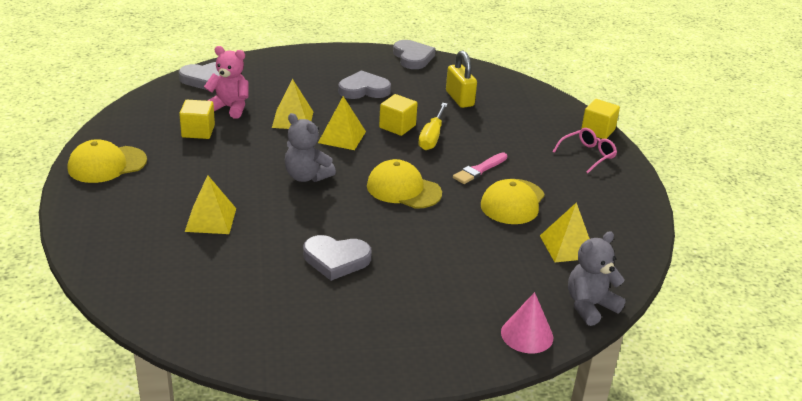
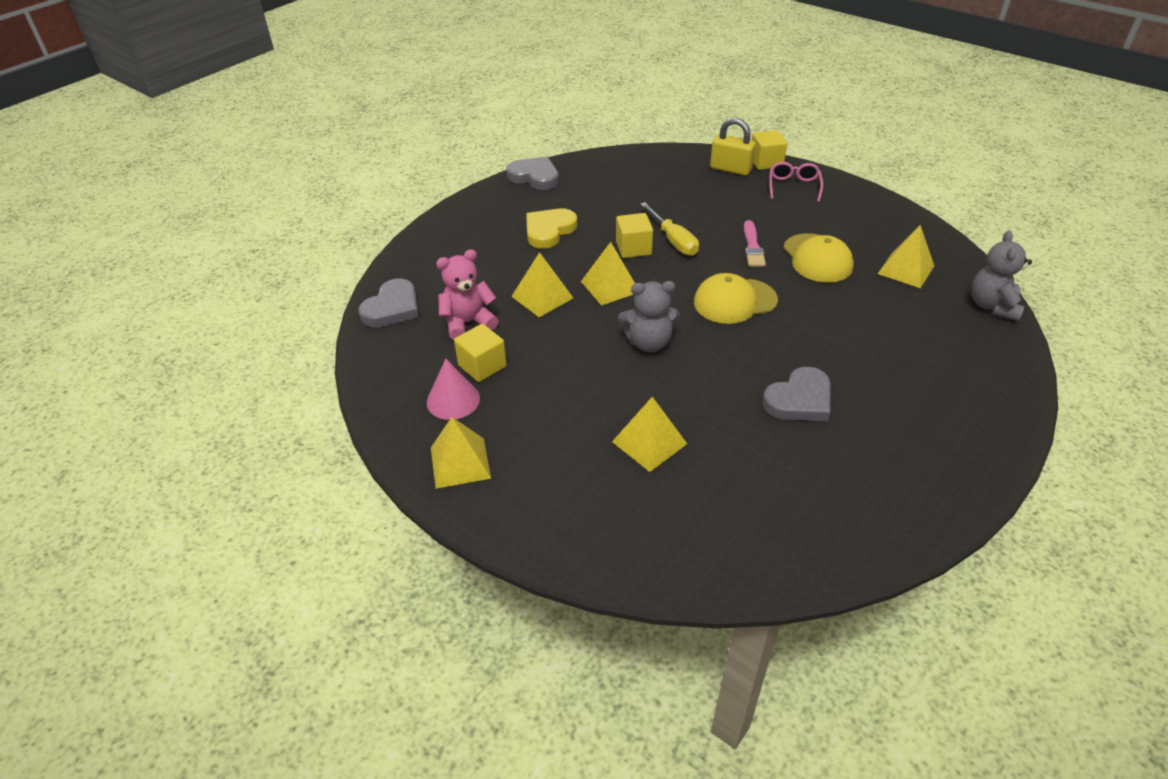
camera: 40 degrees left, 10 degrees up
(107, 165) = (460, 462): yellow cap -> yellow pyramid
(364, 89) = (549, 231): grey heart -> yellow heart
(459, 99) = (634, 193): yellow padlock -> yellow padlock (730, 169)
(527, 335) = (1002, 358): pink cone -> pink cone (453, 400)

